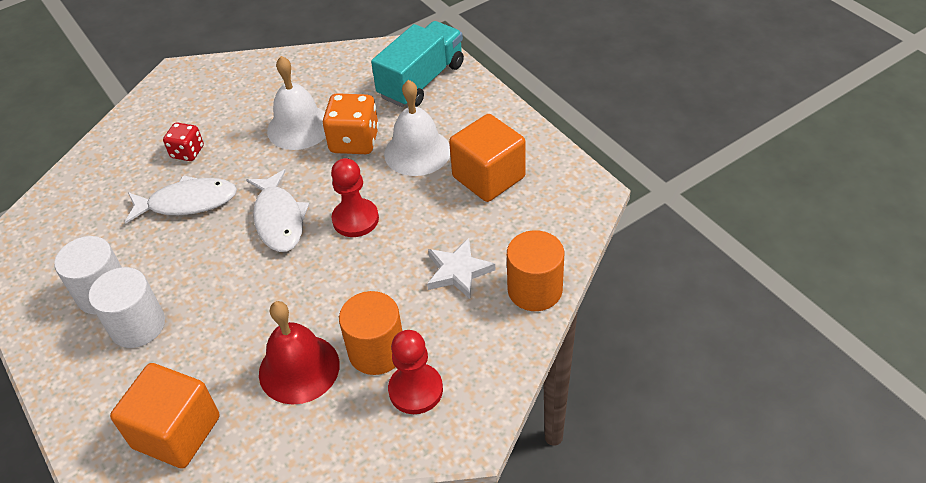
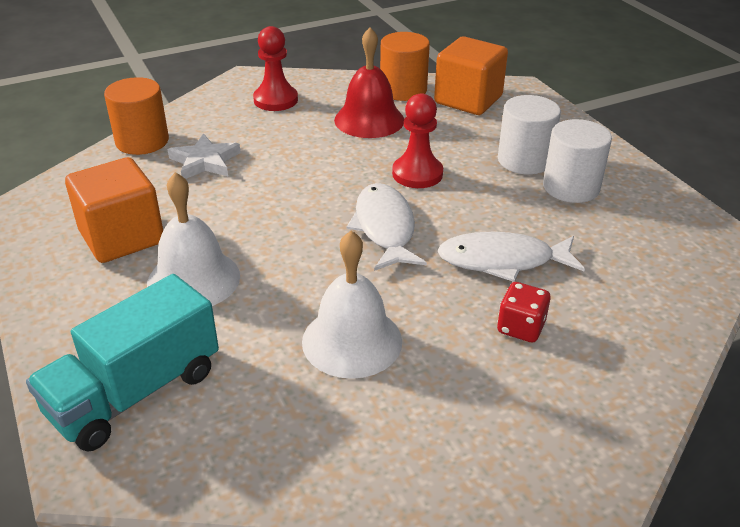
camera: 175 degrees left, 10 degrees down
(354, 141) = (274, 306): orange dice -> none
(355, 219) = (295, 216): red pawn -> red pawn (417, 174)
(376, 351) = (300, 122): orange cylinder -> orange cylinder (403, 90)

